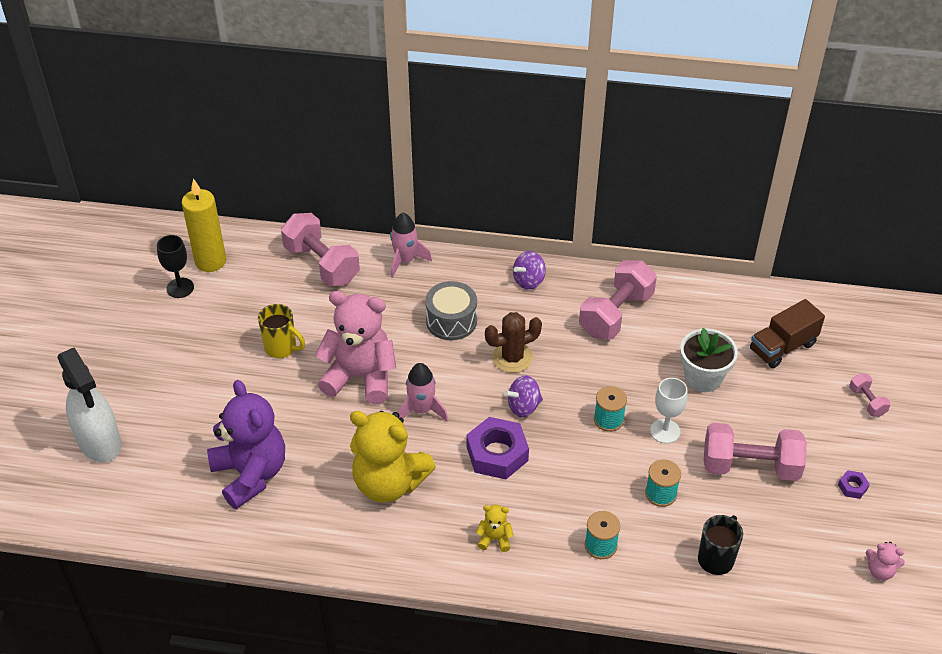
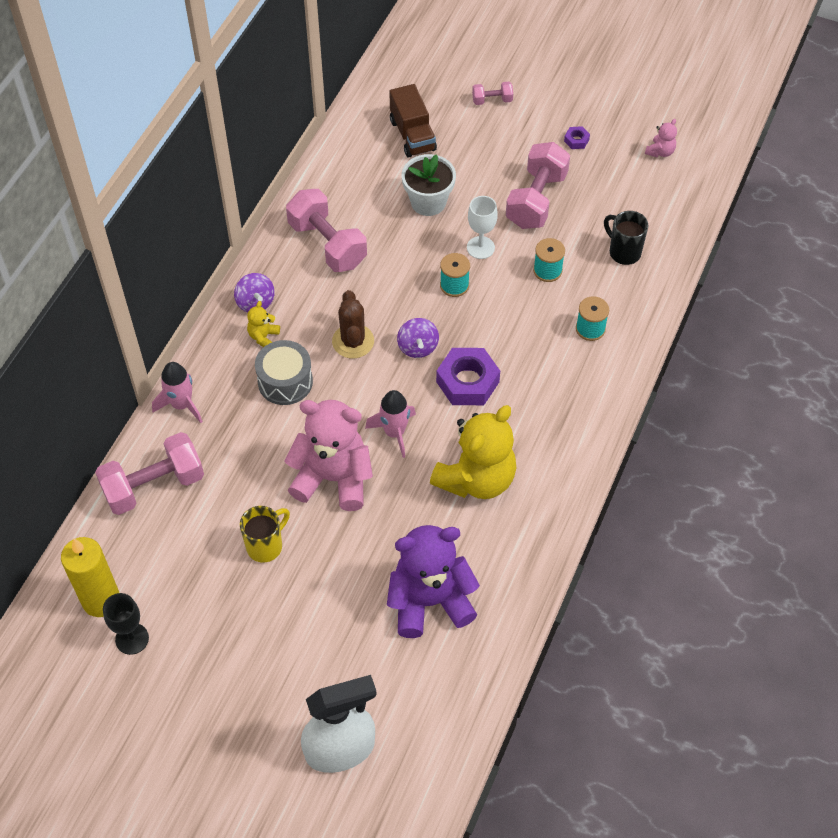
camera: 75 degrees left, 10 degrees up
(360, 377) = (333, 478): pink teddy bear -> pink teddy bear turned 75 degrees clockwise
(494, 539) = (563, 406): yellow teddy bear -> yellow teddy bear (263, 337)

